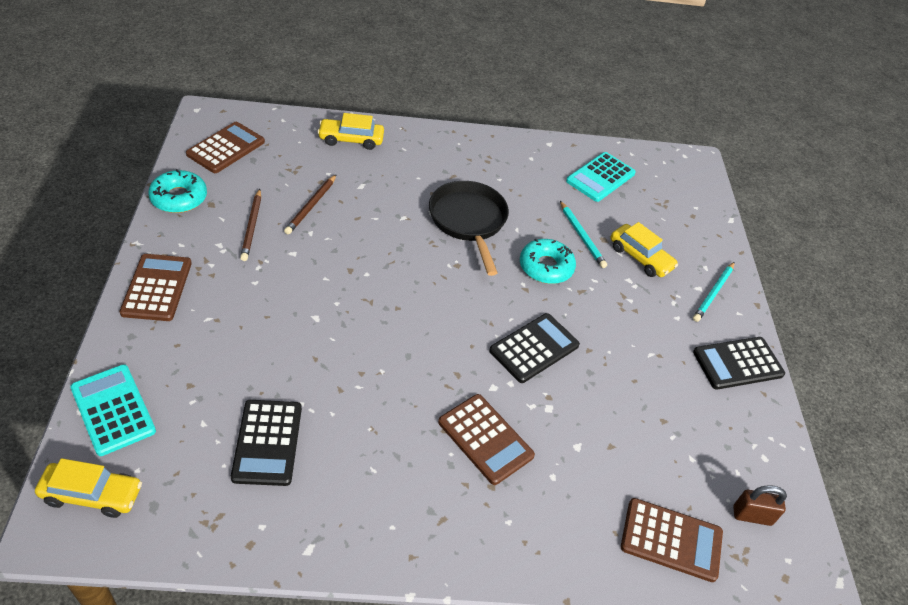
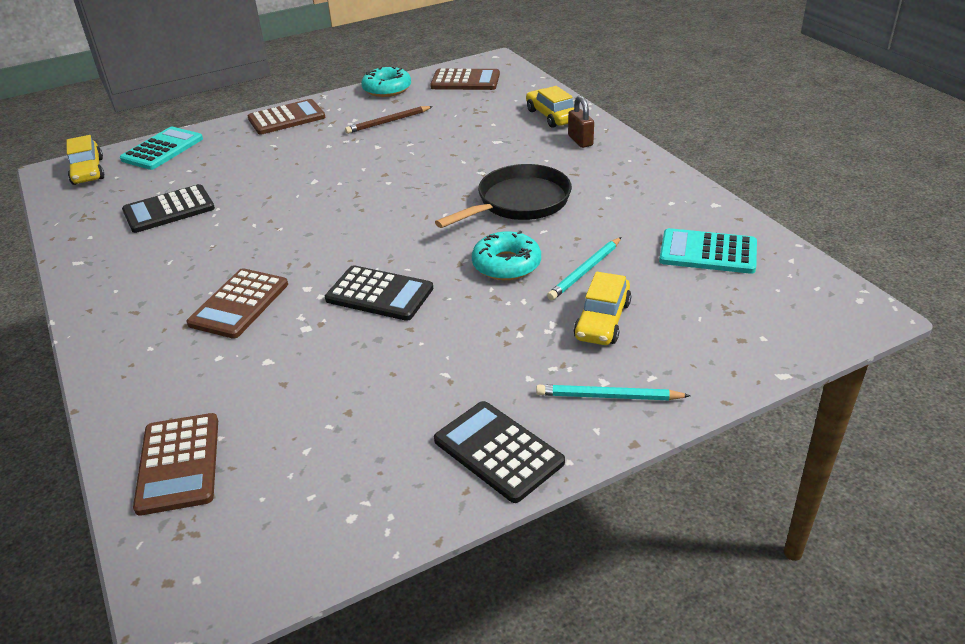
camera: 70 degrees right, 10 degrees down
(311, 206) = (442, 132): brown pencil -> none
(752, 515) = (248, 526): brown padlock -> brown padlock (580, 141)

